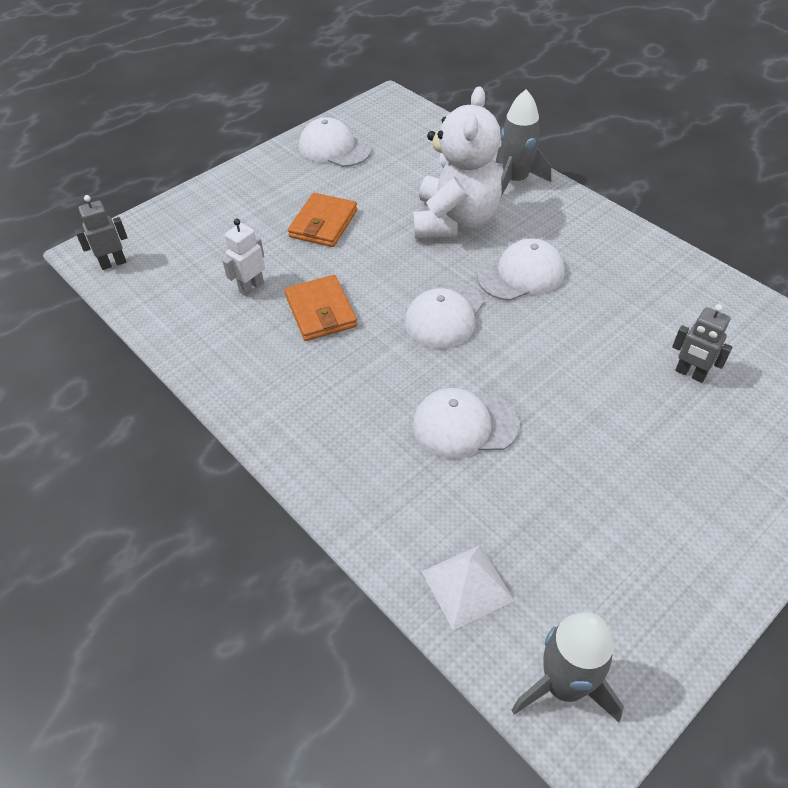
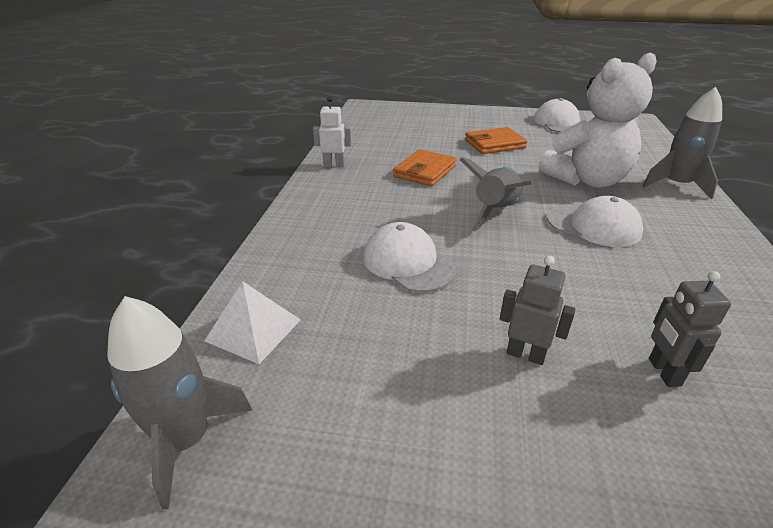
camera: 50 degrees right, 15 degrees down
(113, 263) = (367, 112): grey robot -> grey robot (525, 354)
(251, 287) = (408, 146): white robot -> white robot (334, 165)
(444, 315) = (496, 212): white cap -> grey rocket

